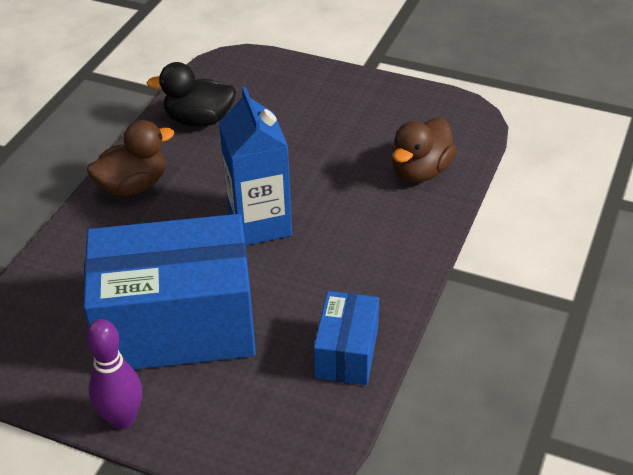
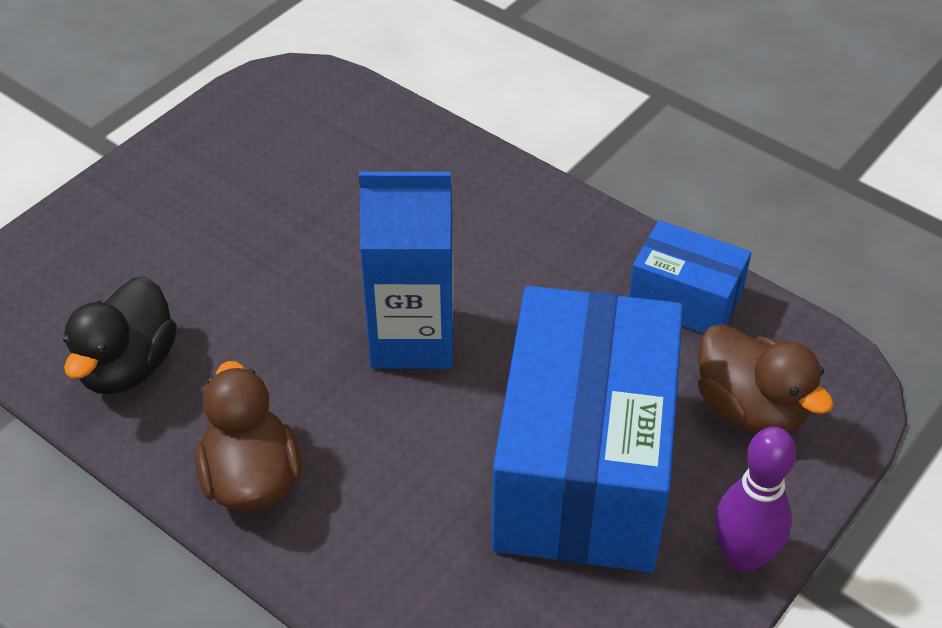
camera: 75 degrees left, 5 degrees up
(420, 171) = (381, 153): brown duck -> brown duck (750, 409)

